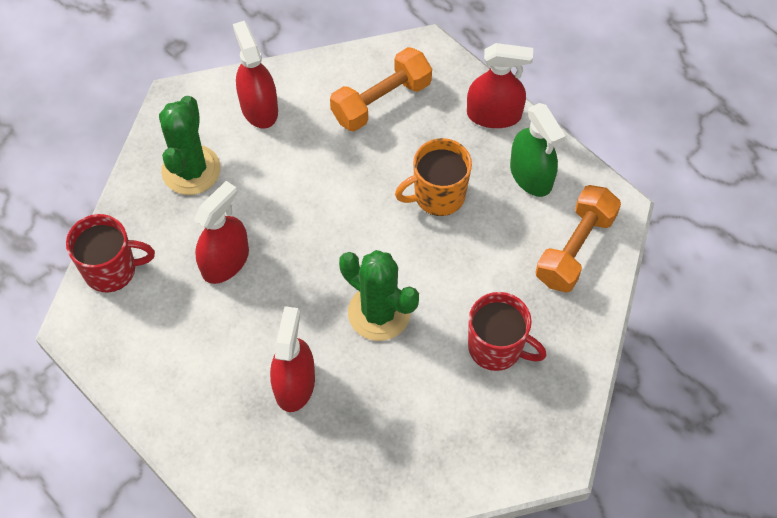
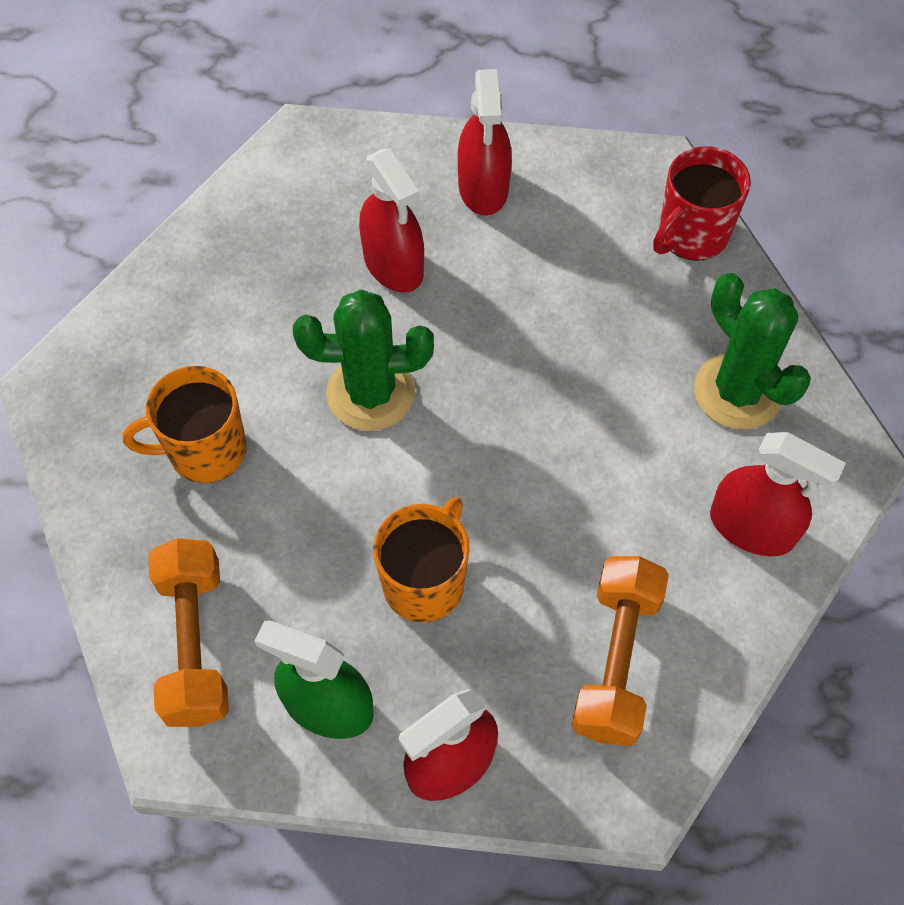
camera: 140 degrees right, 0 degrees up
(225, 261) = (589, 325): red spray bottle -> red spray bottle (483, 187)
(497, 347) = (205, 451): red mug -> orange mug

